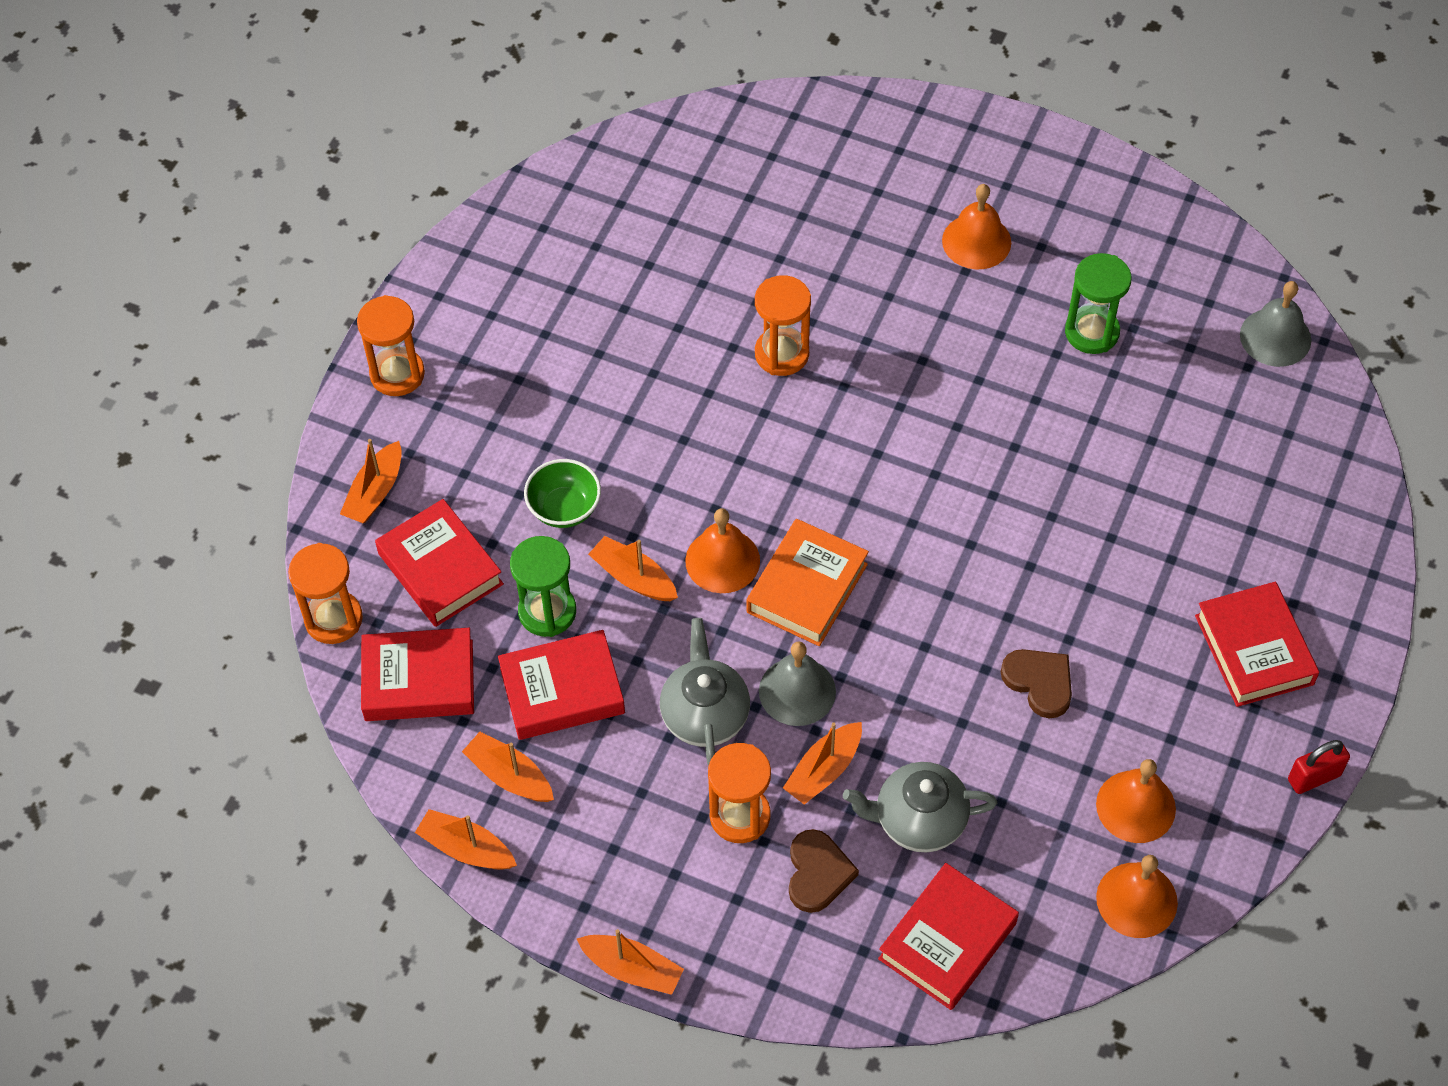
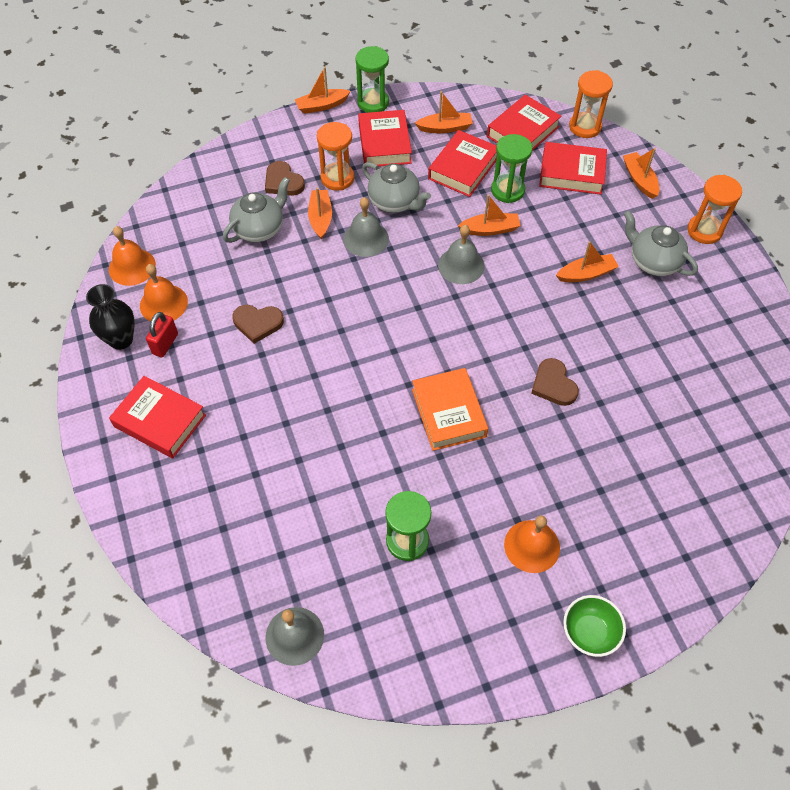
camera: 135 degrees right, 0 degrees up
(466, 848) = (430, 97): orange boat -> orange boat (586, 274)
(503, 388) = (653, 262): none -> grey teapot
(555, 909) = (373, 103): none -> green hourglass
(564, 508) = (556, 233): green bowl -> green bowl (589, 632)
(722, 560) = (461, 265): orange bell -> grey bell
(782, 354) = (553, 384): orange hourglass -> brown heart
(807, 588) = (409, 283): orange book -> orange book (448, 413)
(947, 941) = (204, 196): red book -> red book (384, 144)
(1228, 796) = (121, 340): none -> black vase
(1314, 777) = (82, 379): red padlock -> red padlock (165, 344)

